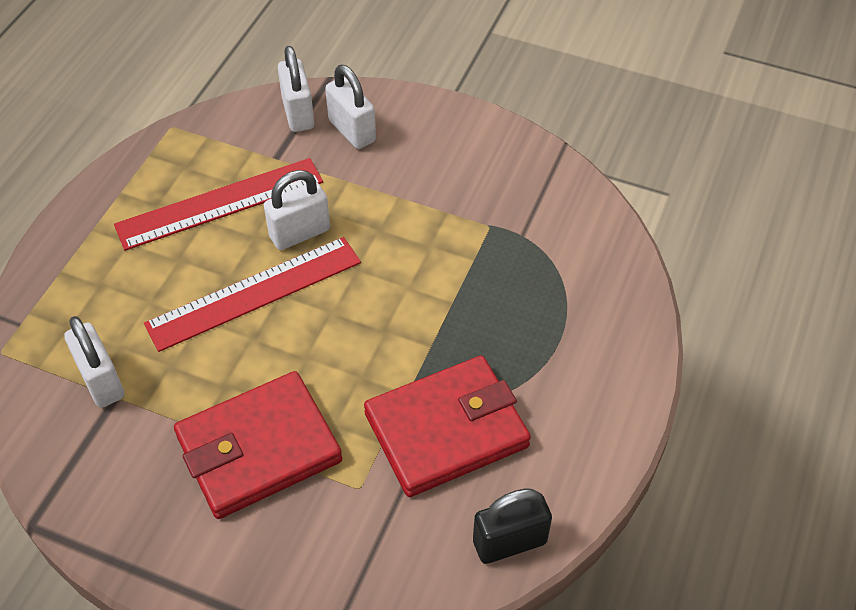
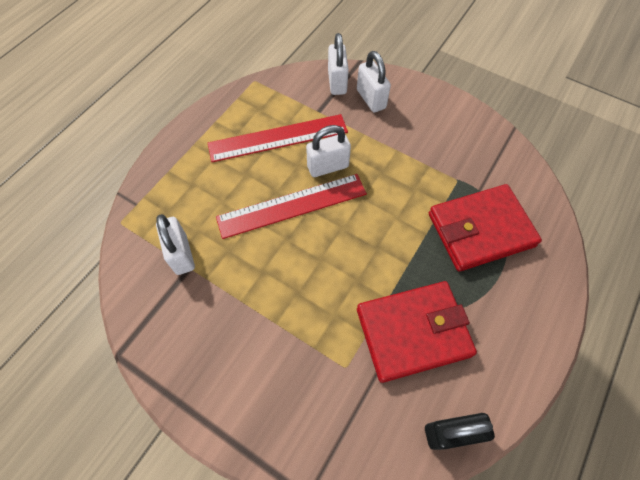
camera: 10 degrees right, 10 degrees up
(259, 449) = (279, 324): red wallet -> red wallet (480, 230)

